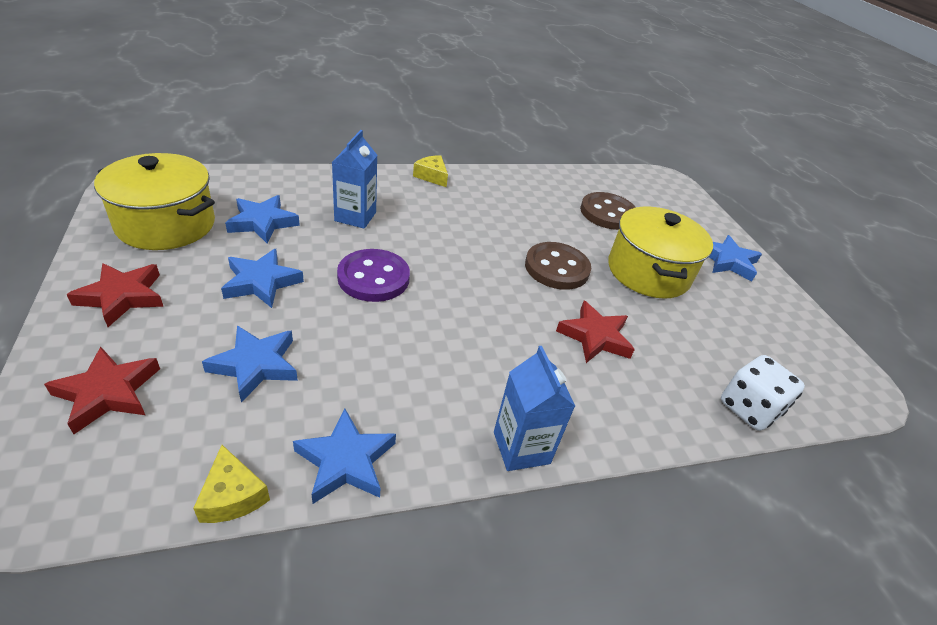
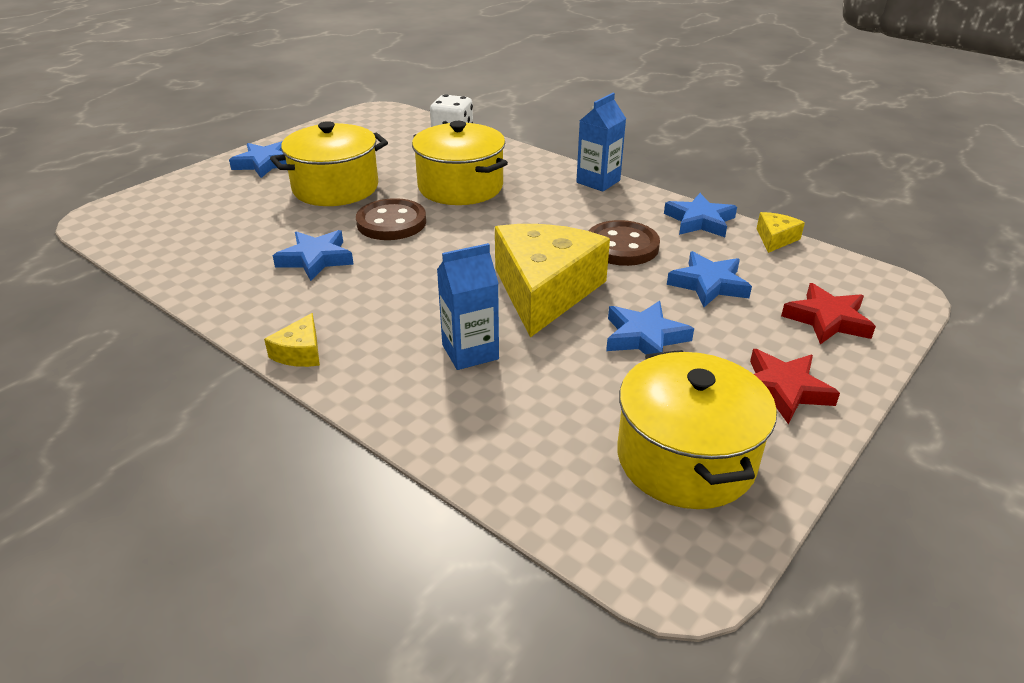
camera: 120 degrees left, 5 degrees down
(263, 222) = (574, 399): blue star -> blue star (316, 259)
(373, 278) = (545, 291): purple button -> yellow cheese
(595, 336) = (460, 187): red star -> yellow pot
(607, 213) = (243, 227): brown button -> brown button (622, 246)

